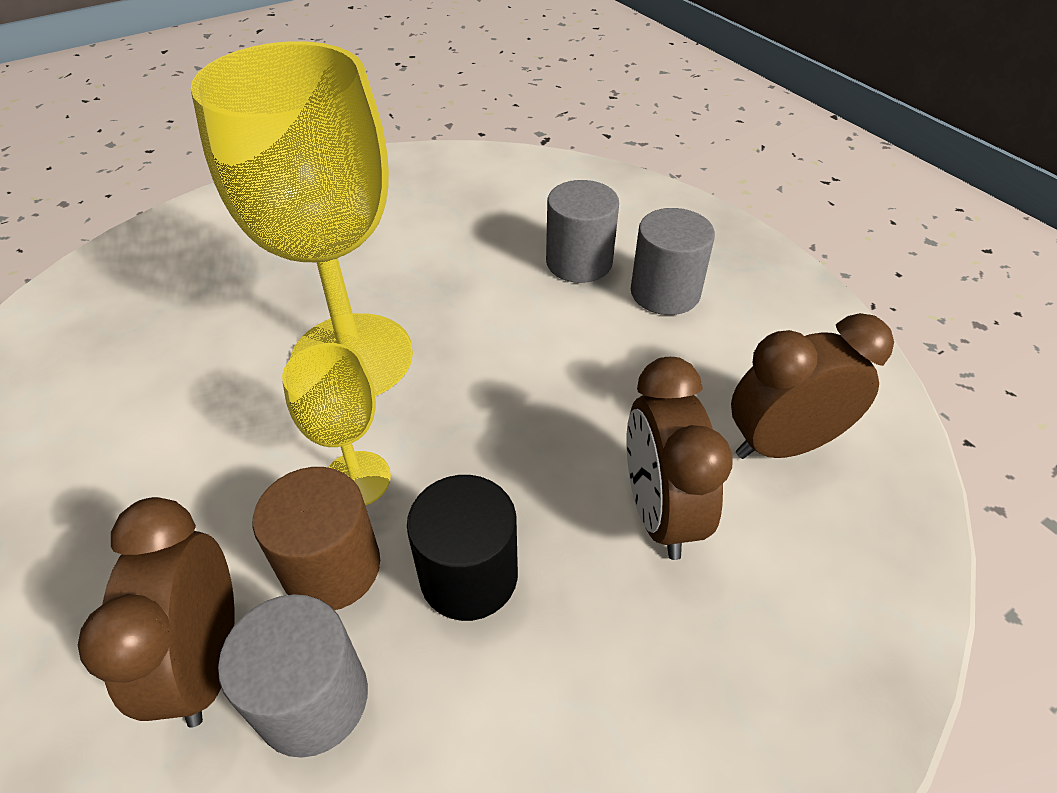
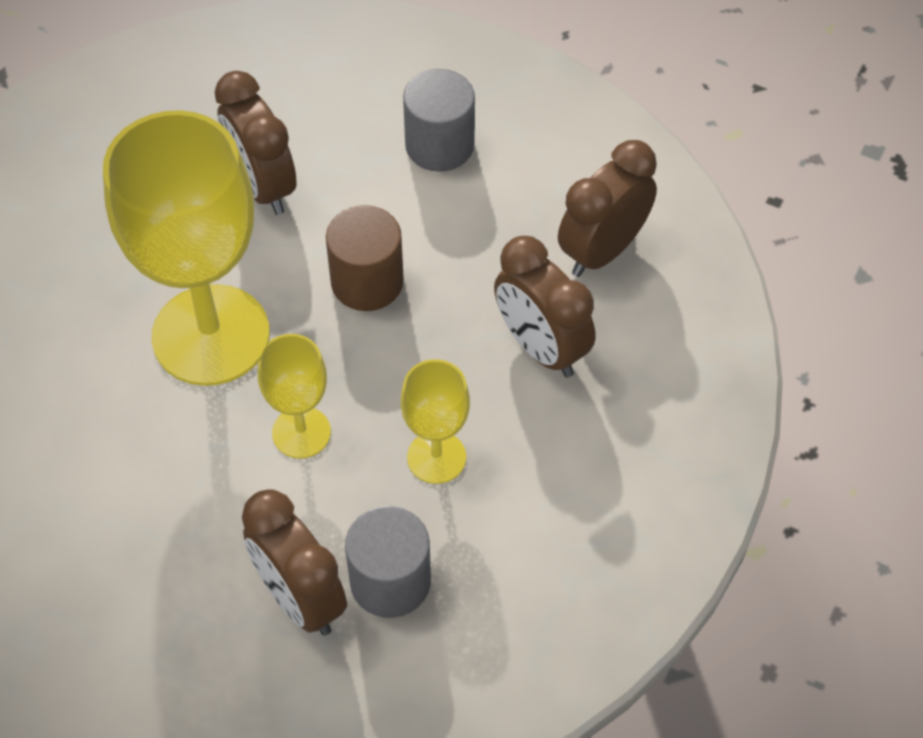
camera: 30 degrees left, 10 degrees up
(332, 567) = (335, 501): brown cylinder -> brown cylinder (367, 282)
(469, 575) = (436, 457): black cylinder -> yellow goblet
(488, 266) = (262, 186): none -> brown clock
(579, 262) = (343, 145): grey cylinder -> none

